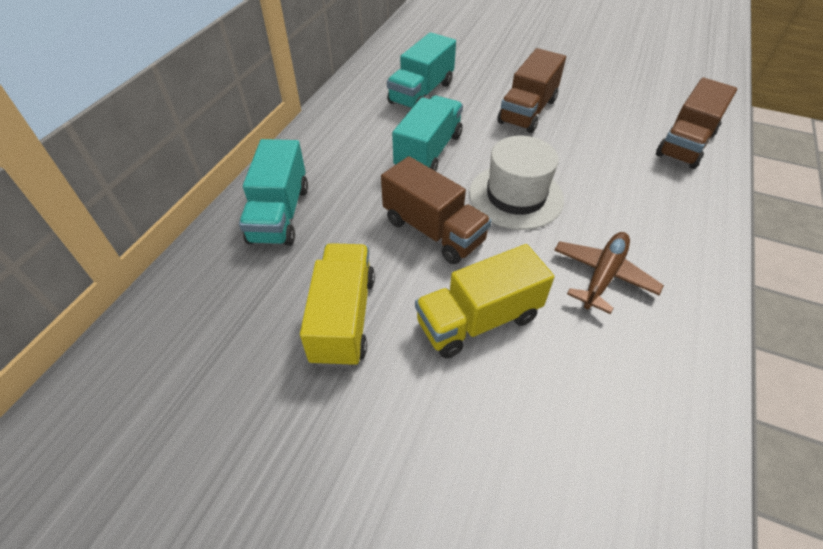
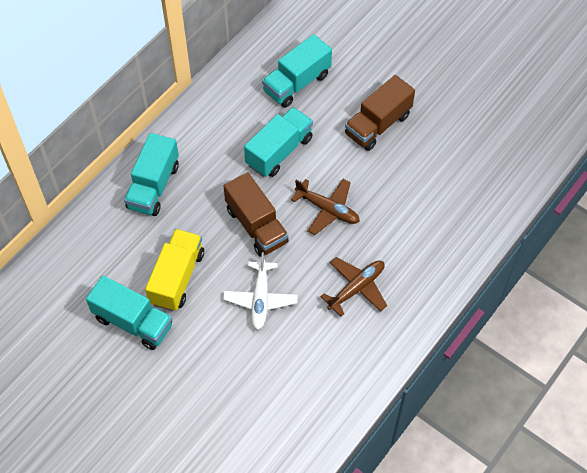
camera: 15 degrees right, 10 degrees up
(288, 401) = (133, 322): none -> turquoise truck
(478, 320) = (260, 299): yellow truck -> white plane
(516, 196) = (328, 209): white hat -> brown plane
(685, 144) = (489, 189): brown truck -> none

